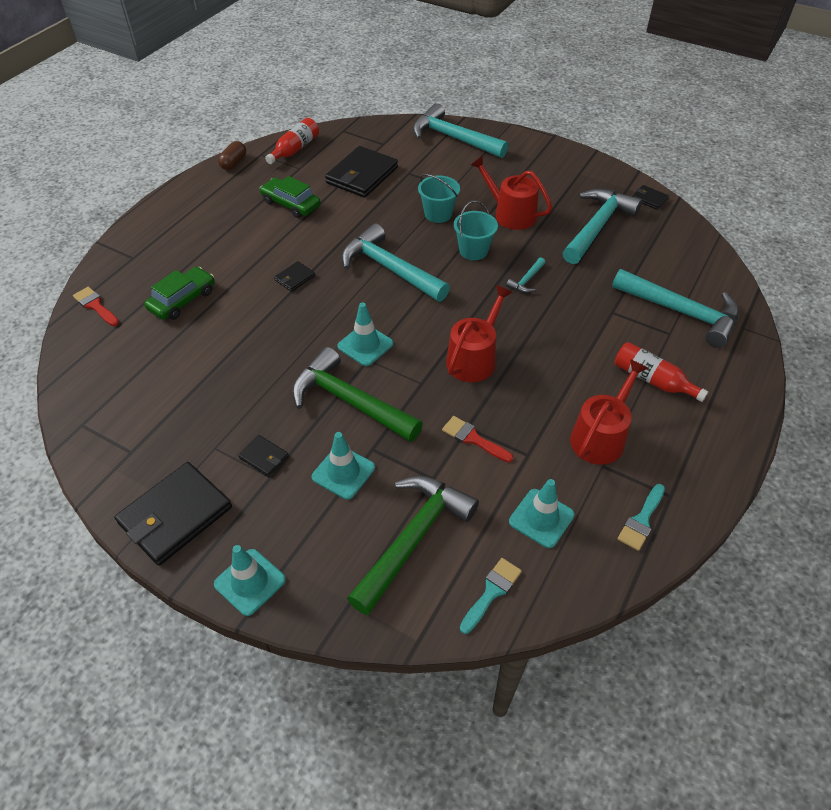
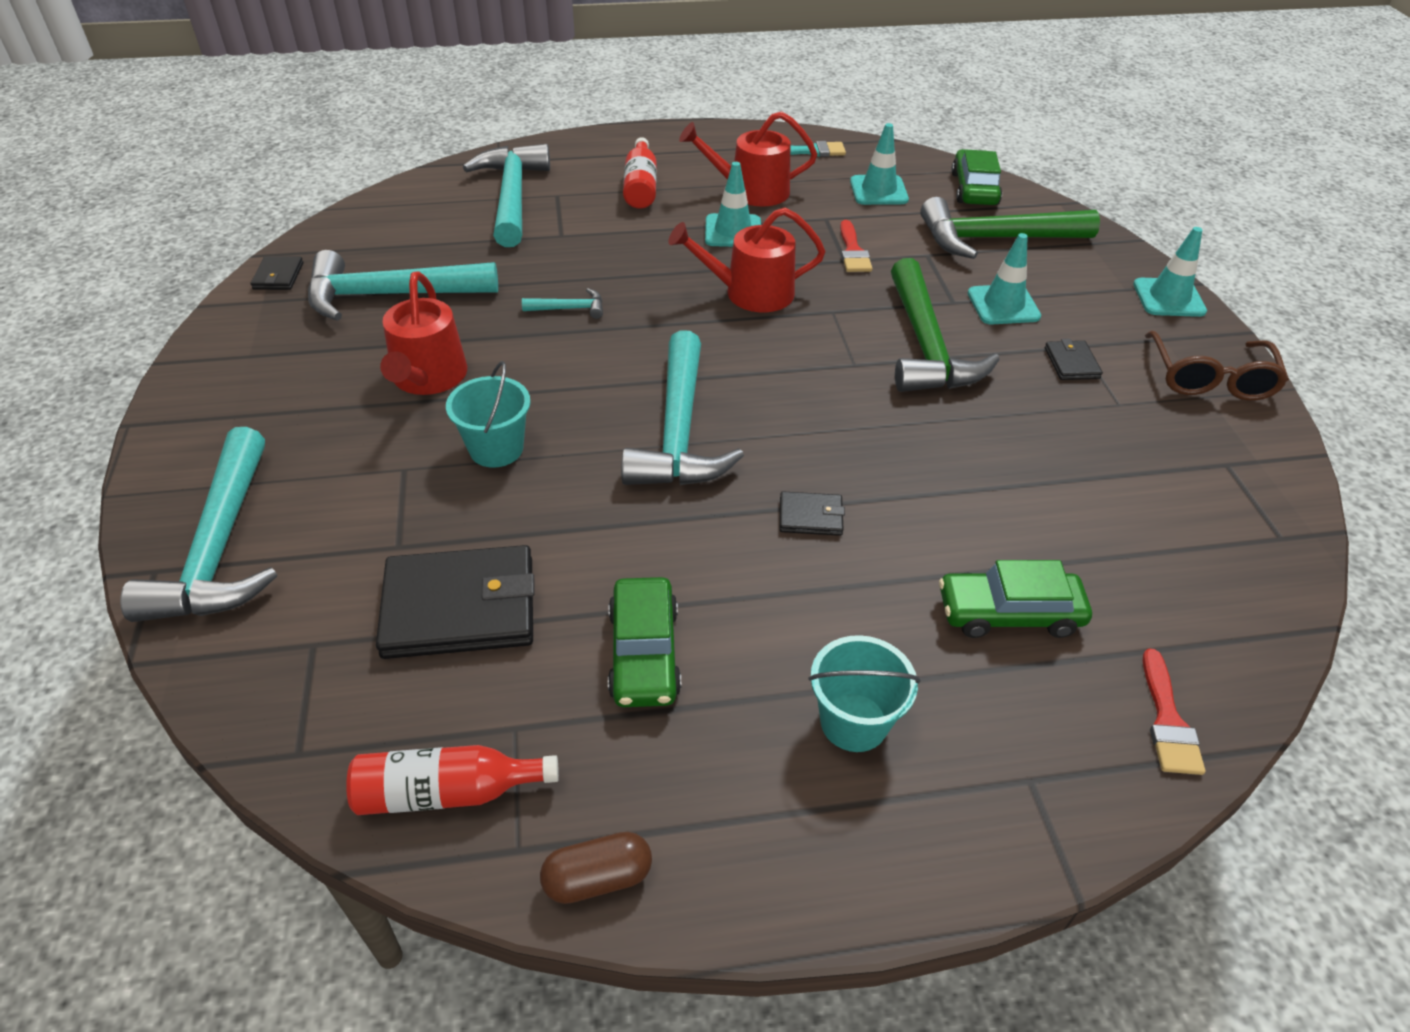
camera: 130 degrees left, 5 degrees down
(175, 515) = (1210, 379): black wallet -> brown glasses
(365, 345) = (837, 378): turquoise traffic cone -> turquoise traffic cone (733, 231)
(473, 250) = (554, 375): turquoise bucket -> turquoise bucket (853, 722)
(492, 592) = (974, 189): turquoise brush -> green car

